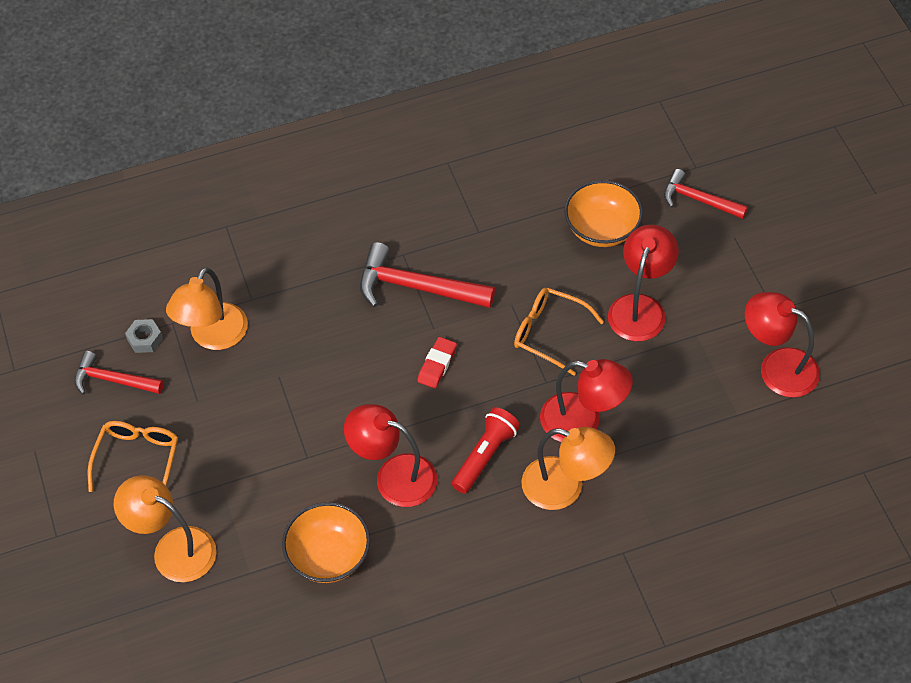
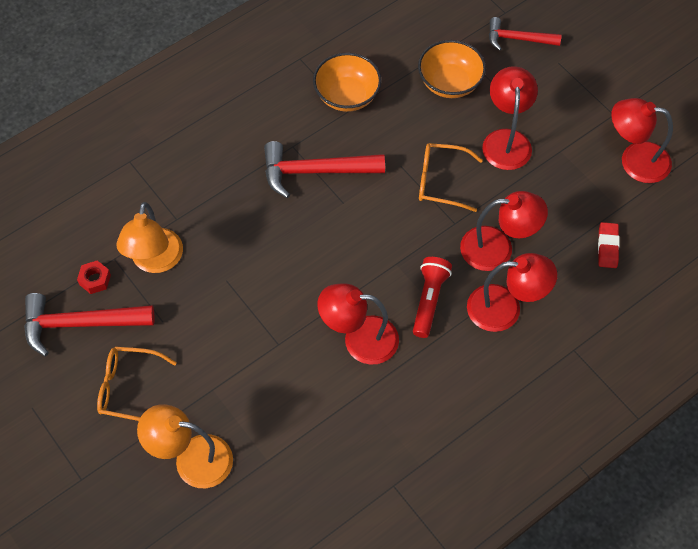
camera: 20 degrees left, 5 degrees up
(113, 380) = (80, 324): red hammer -> red hammer, size x1.56
(137, 459) = (129, 388): orange glasses -> orange glasses turned 75 degrees counterclockwise
(145, 339) = (95, 280): grey nut -> red nut
(328, 556) = (330, 426): orange bowl -> orange bowl (347, 96)
(437, 365) = (358, 233): red eraser -> red eraser (607, 247)
(565, 487) = (505, 308): orange lamp -> red lamp

